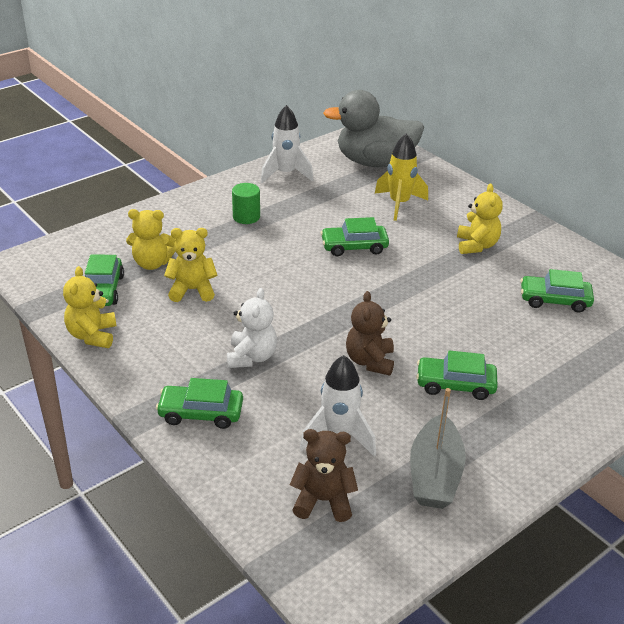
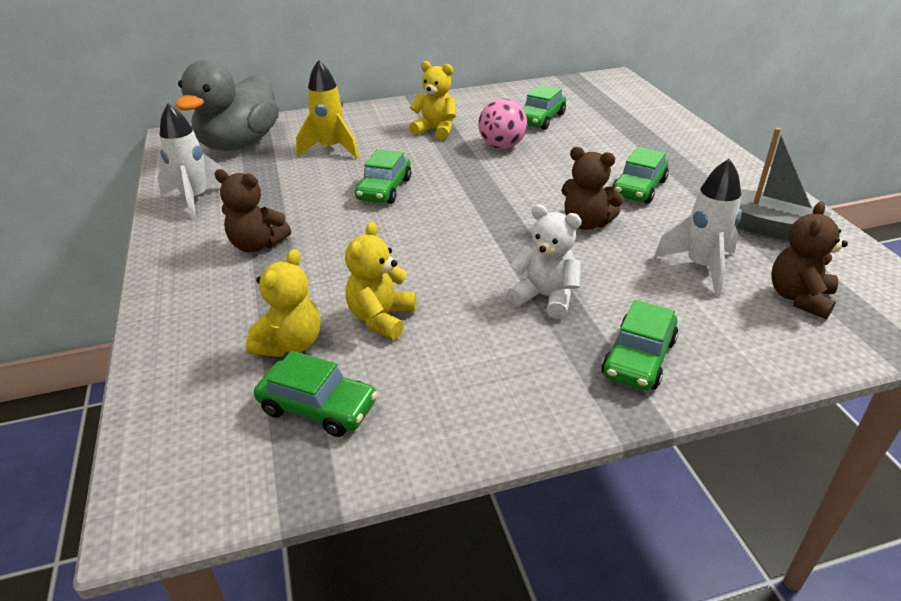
camera: 65 degrees left, 0 degrees up
(92, 335) = (426, 437): yellow teddy bear -> none
(246, 217) = (257, 245): green cylinder -> brown teddy bear
(475, 289) = (502, 146): none -> pink ball

